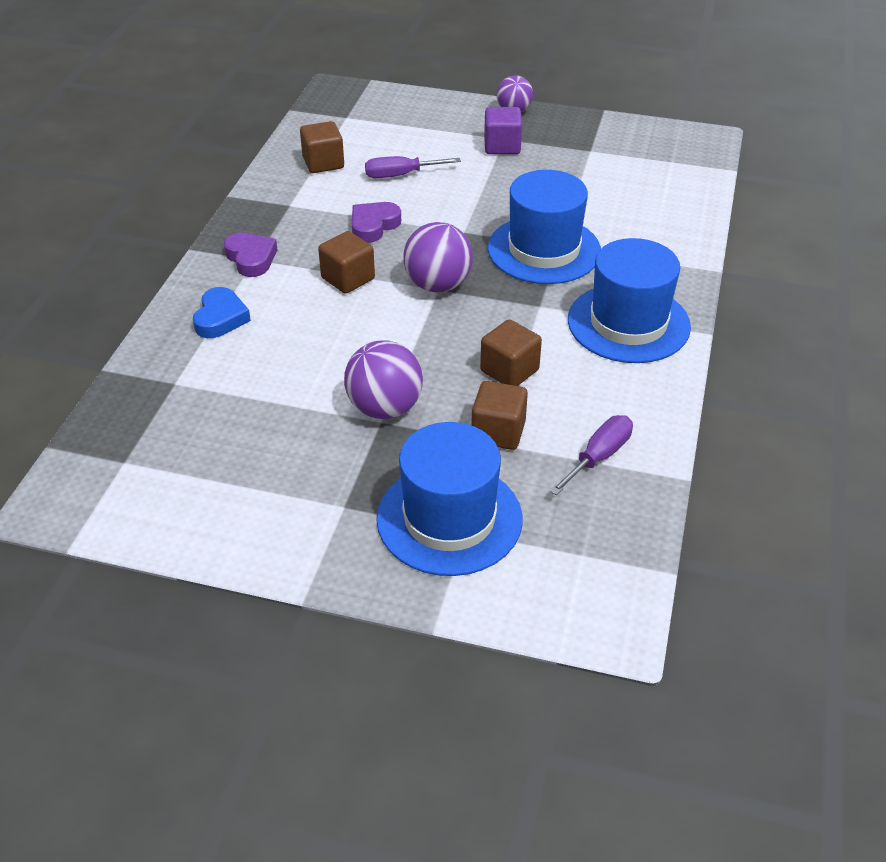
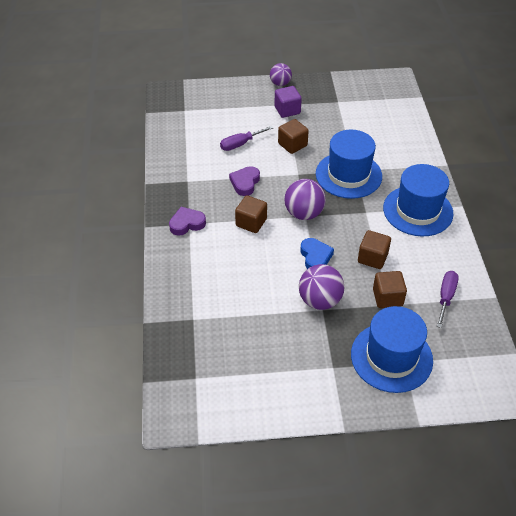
camera: 20 degrees left, 5 degrees up
(220, 318) = (193, 269): blue heart -> blue heart (315, 257)
(251, 258) = (187, 224): purple heart -> purple heart turned 60 degrees counterclockwise
(323, 163) = (190, 146): brown cube -> brown cube (292, 145)

